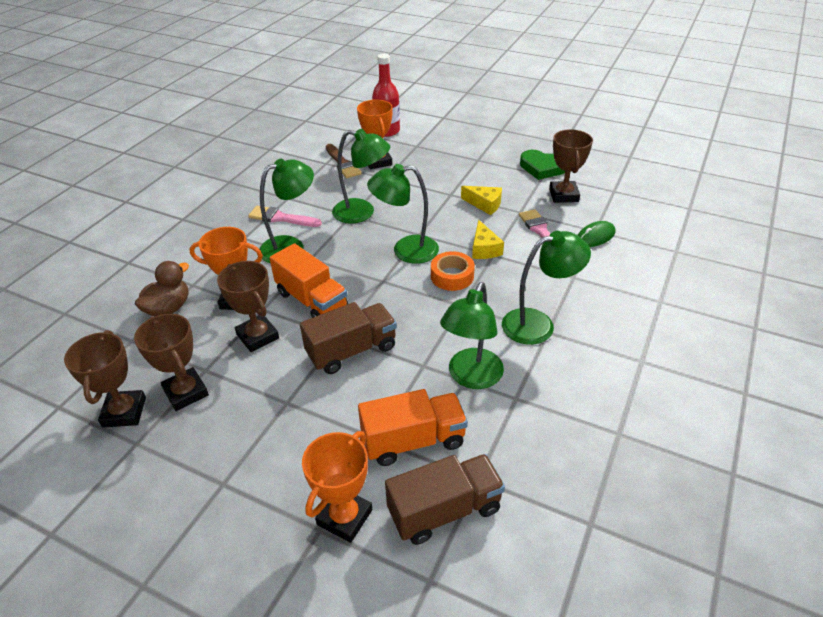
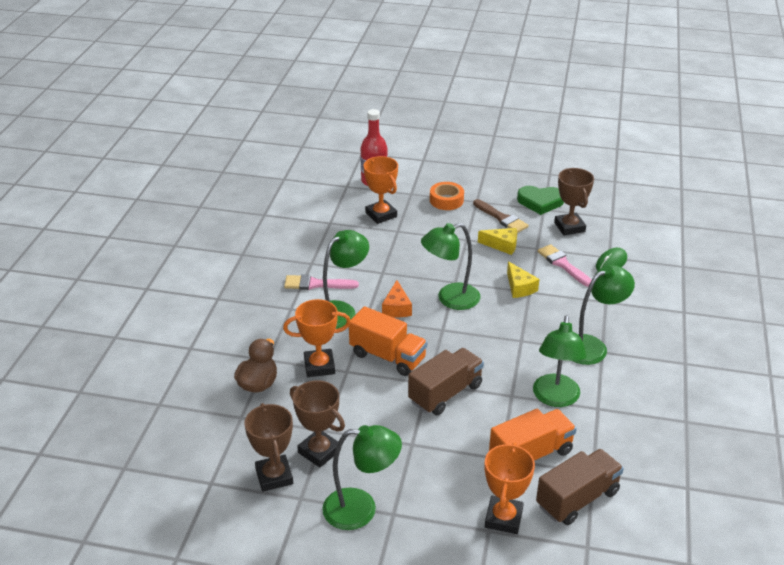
camera: 15 degrees left, 5 degrees down
(257, 336) = (356, 395): brown trophy -> none
(342, 163) = (347, 221): brown brush -> brown brush (501, 218)
(347, 252) = (397, 308): none -> orange cheese
(362, 212) = (392, 268): green lamp -> green lamp (361, 509)
(452, 276) = (502, 316): orange tape -> orange tape (446, 200)

